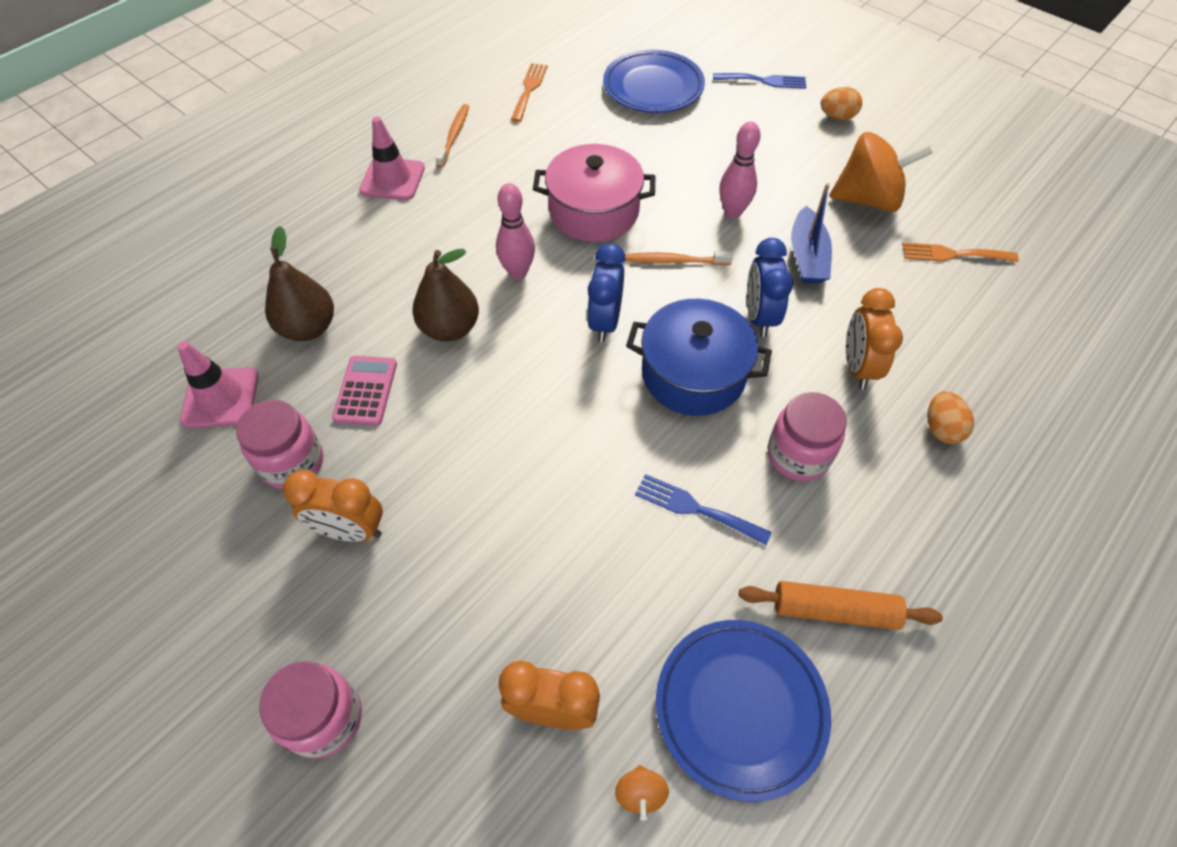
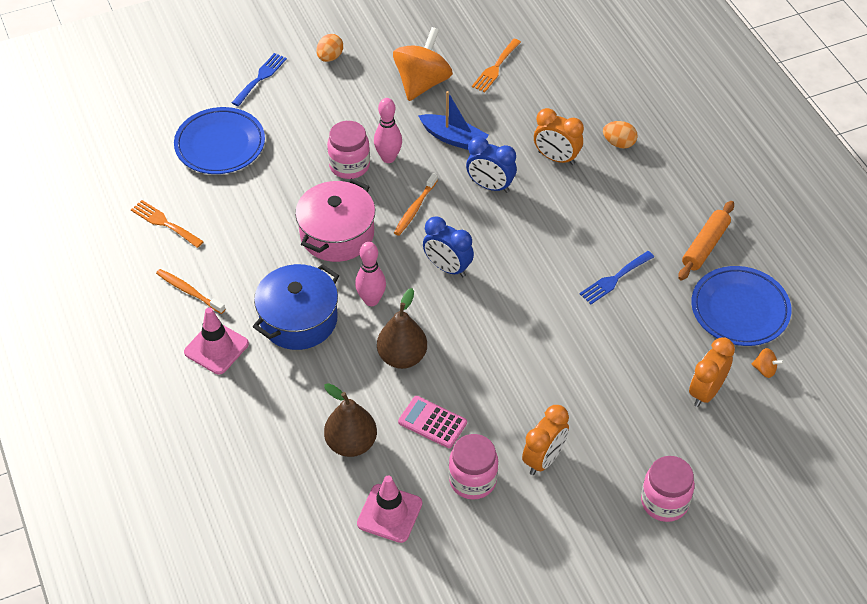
camera: 65 degrees left, 5 degrees down
(693, 374) = (517, 239): blue pot -> blue pot (298, 319)
(798, 455) = (603, 216): pink jar -> pink jar (349, 165)

